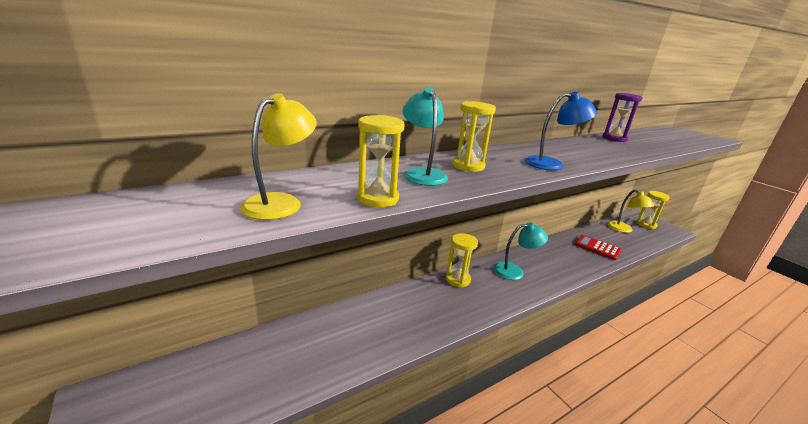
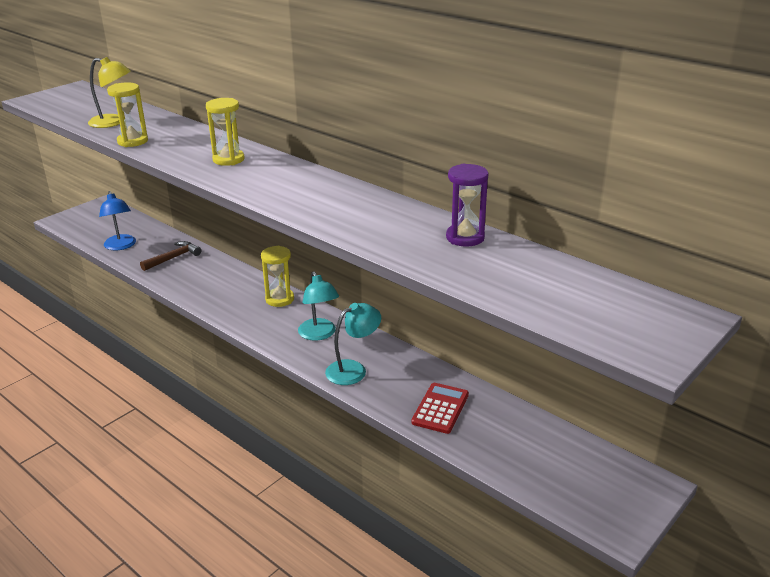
camera: 75 degrees right, 5 degrees up
(340, 334) = (173, 258): none -> brown hammer
(422, 173) = (193, 146): turquoise lamp -> turquoise lamp (353, 369)
(551, 164) = (271, 193): blue lamp -> blue lamp (121, 246)
(623, 230) = (546, 449): yellow lamp -> none
(646, 224) = (606, 487): yellow hourglass -> none

